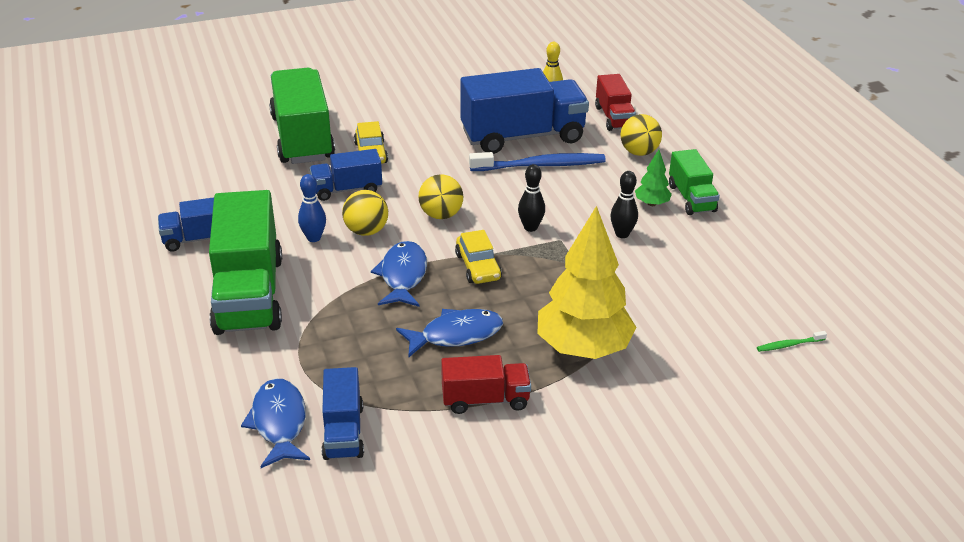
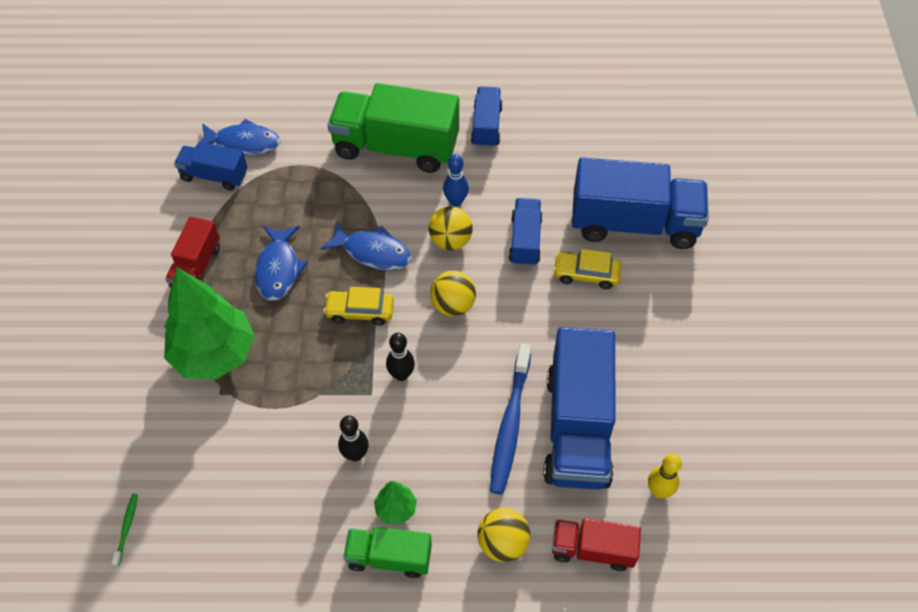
camera: 110 degrees right, 20 degrees up
(302, 138) = (634, 224): green truck -> blue truck
(583, 348) = (214, 354): yellow tree -> green tree

